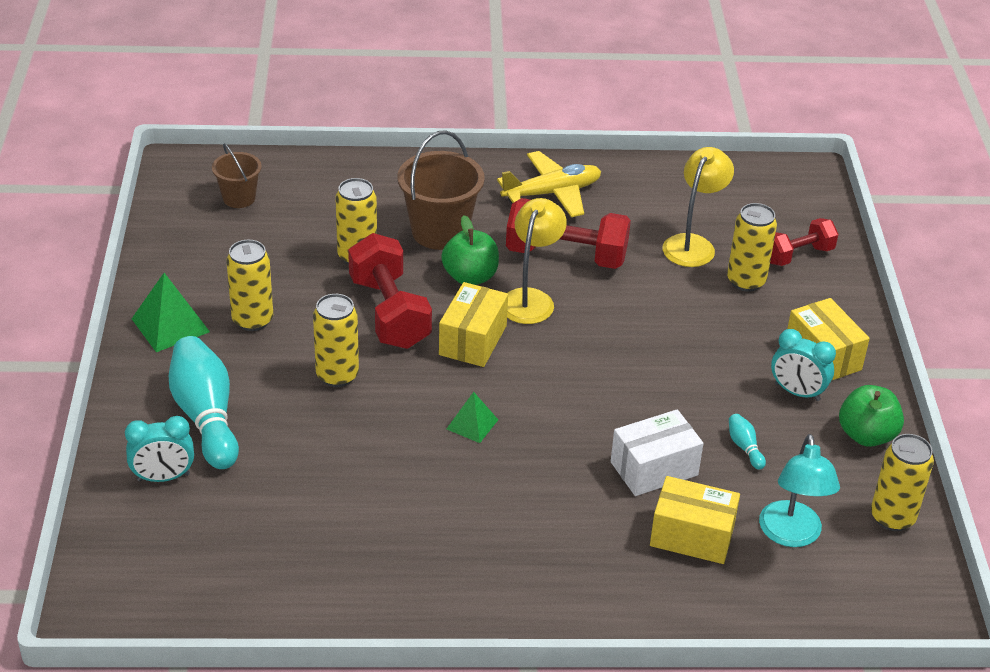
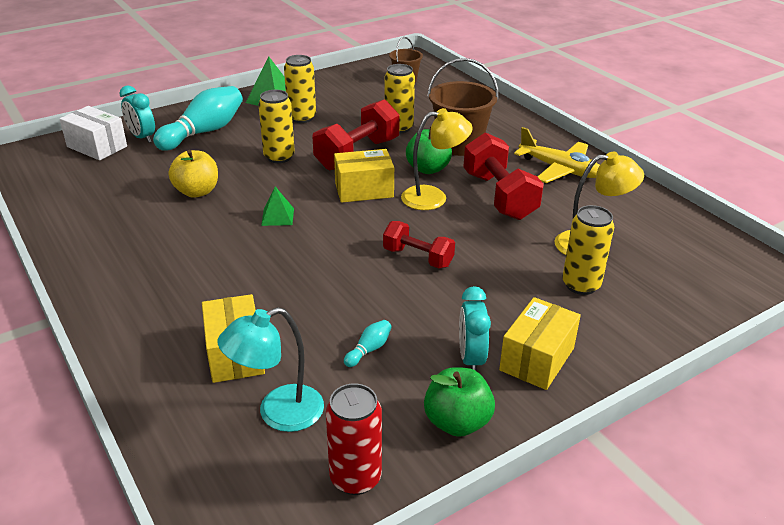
camera: 60 degrees right, 5 degrees down
(359, 469) = (197, 192): none -> yellow apple
(654, 468) = (300, 309): white box -> white box (97, 146)
(798, 255) = (654, 302): red dumbbell -> red dumbbell (418, 257)
(892, 517) = (355, 478): yellow can -> red can

